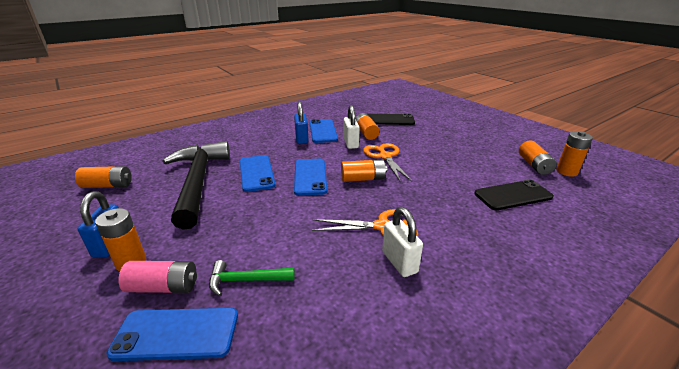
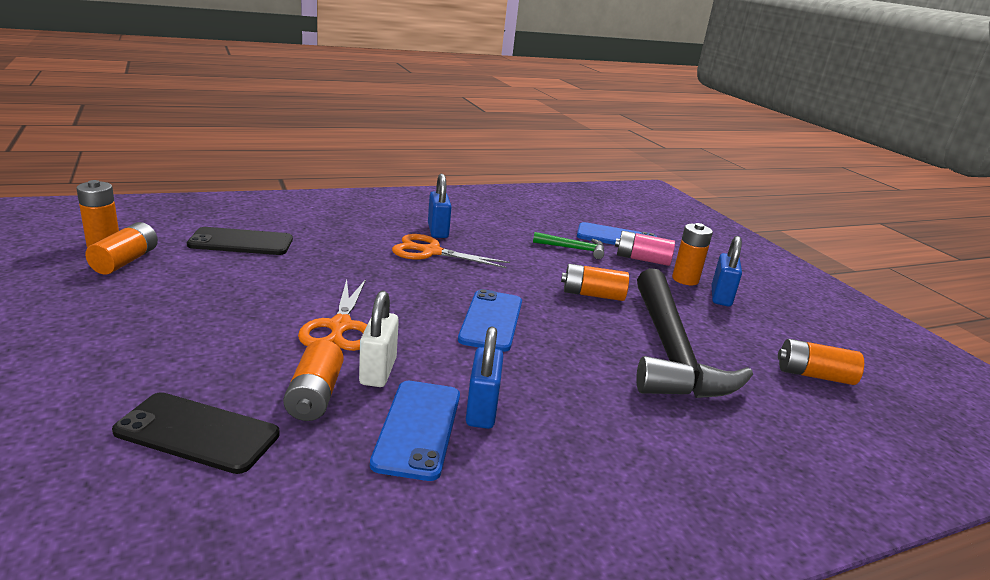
camera: 170 degrees left, 5 degrees down
(256, 173) = (579, 345): blue phone -> none
(363, 179) = (412, 300): orange battery -> orange battery (592, 295)
(399, 262) = (438, 231): white padlock -> blue padlock

